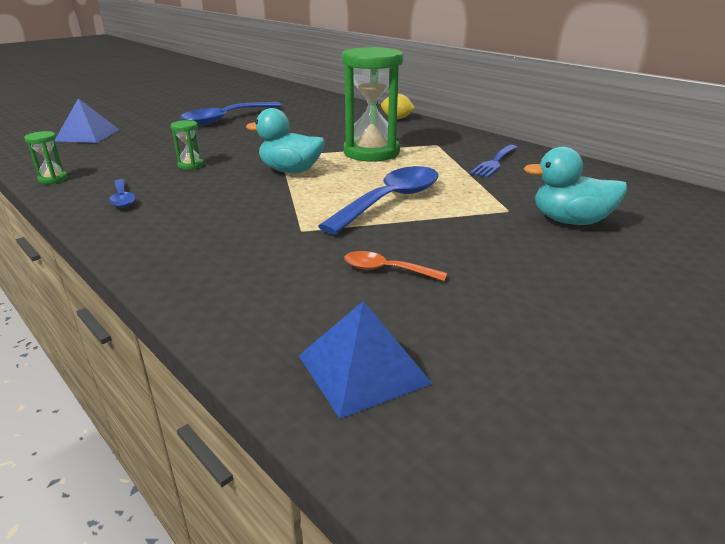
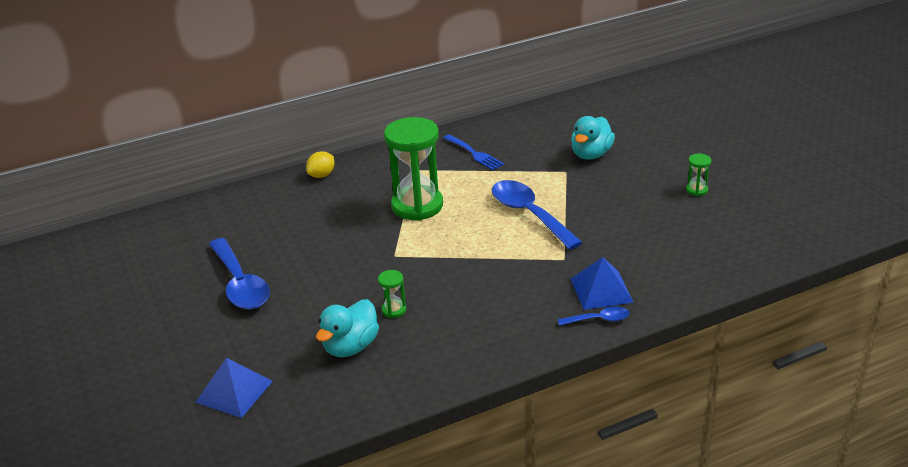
camera: 70 degrees left, 5 degrees up
(53, 179) = (386, 399): green hourglass -> green hourglass (696, 190)
(122, 198) = (463, 348): blue spoon -> blue spoon (599, 319)
(290, 171) = (440, 253): turquoise duck -> turquoise duck (351, 347)
(363, 369) = (725, 255): blue pyramid -> blue pyramid (601, 290)
(386, 270) = (632, 233): orange spoon -> none

